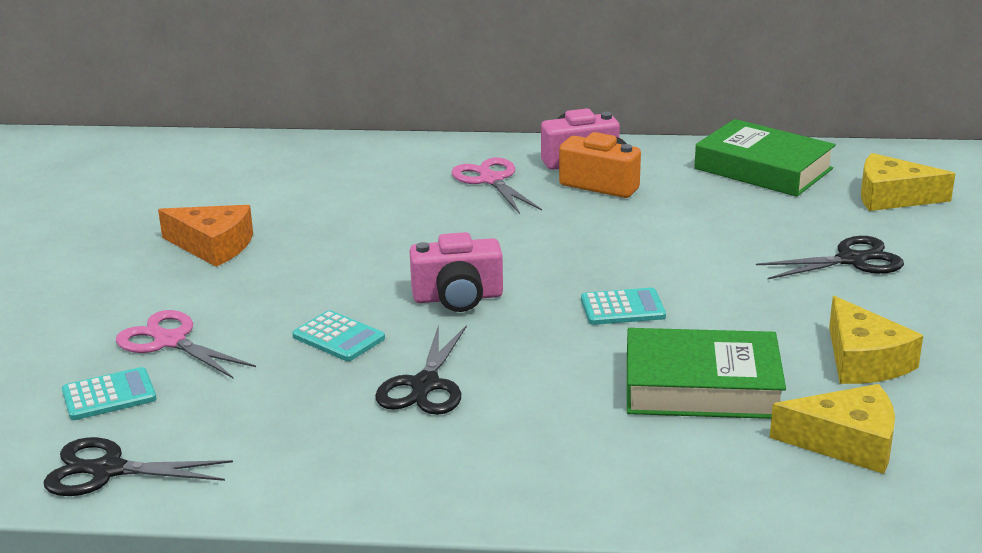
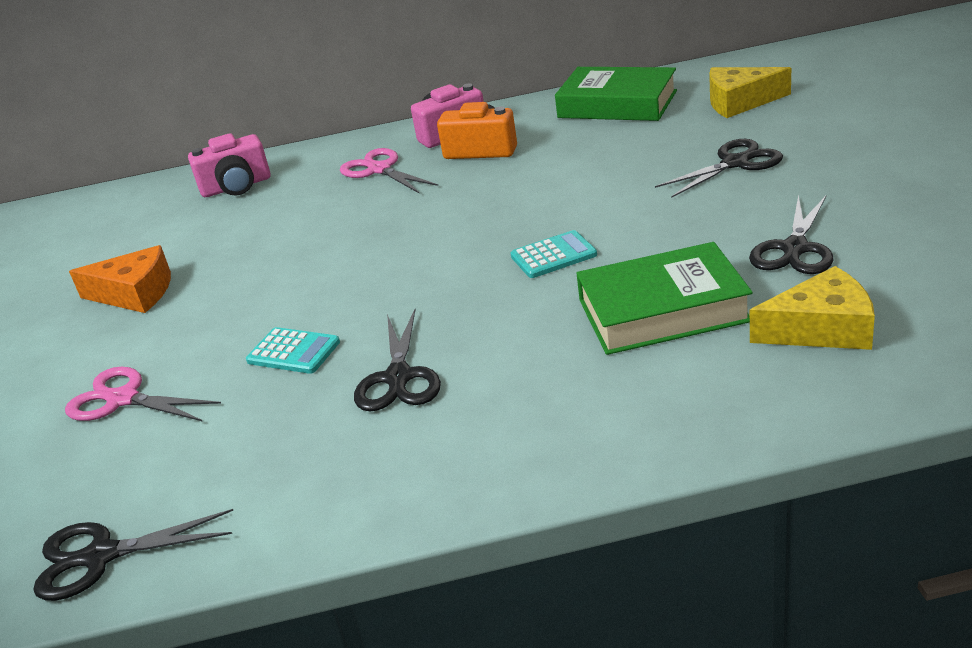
camera: 10 degrees left, 5 degrees up
(109, 395) = (76, 473): turquoise calculator -> none
(458, 297) = (394, 284): pink camera -> pink camera (236, 187)
(864, 360) = (795, 249): yellow cheese -> black scissors

